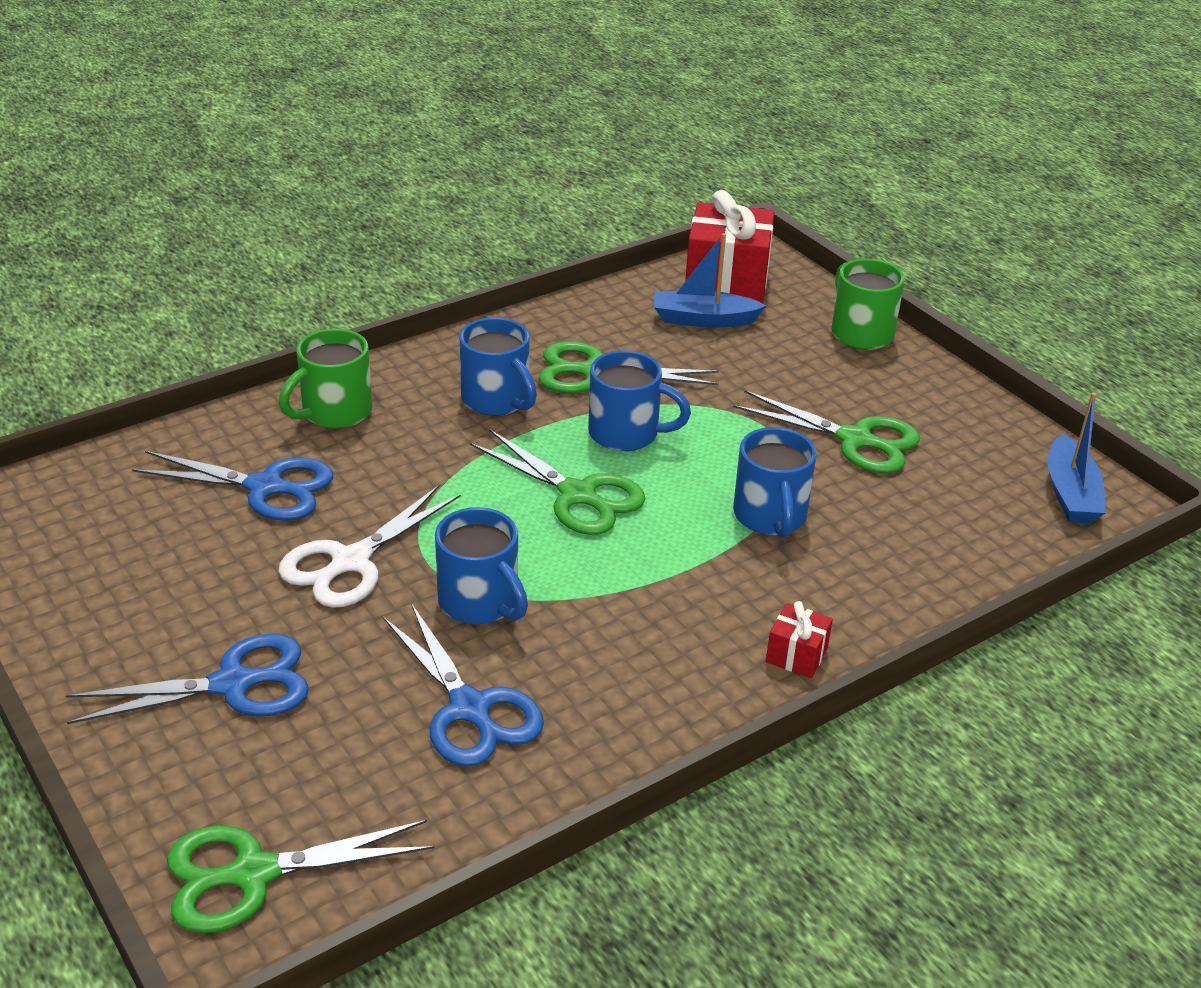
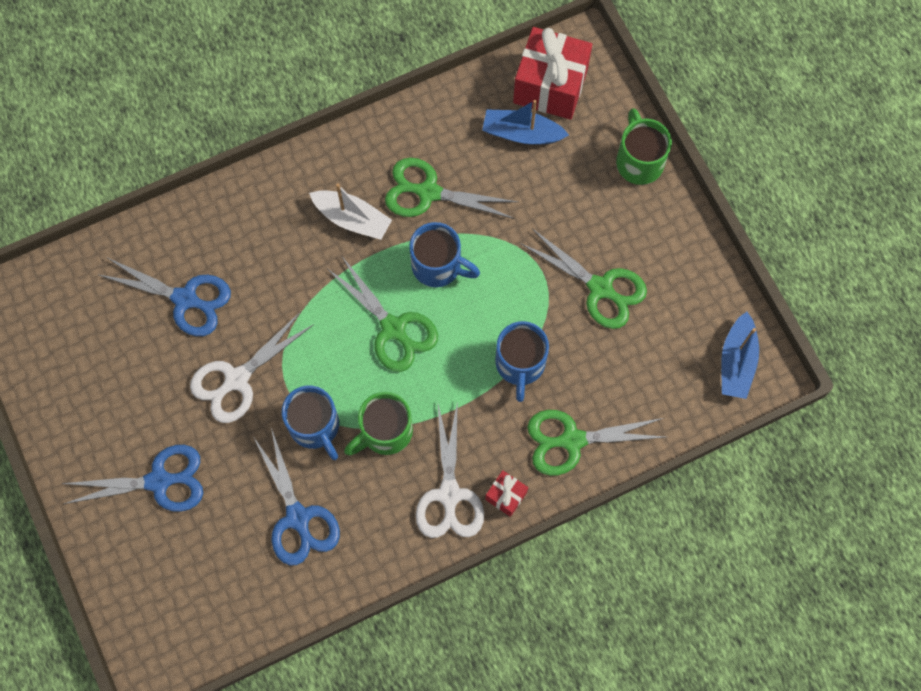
camera: 10 degrees right, 35 degrees up
(252, 874) = (165, 627): green scissors -> green scissors (571, 440)
(334, 412) = (236, 222): green mug -> green mug (385, 432)
(497, 400) = (352, 219): blue mug -> white boat
(708, 662) = (449, 495): none -> white scissors

